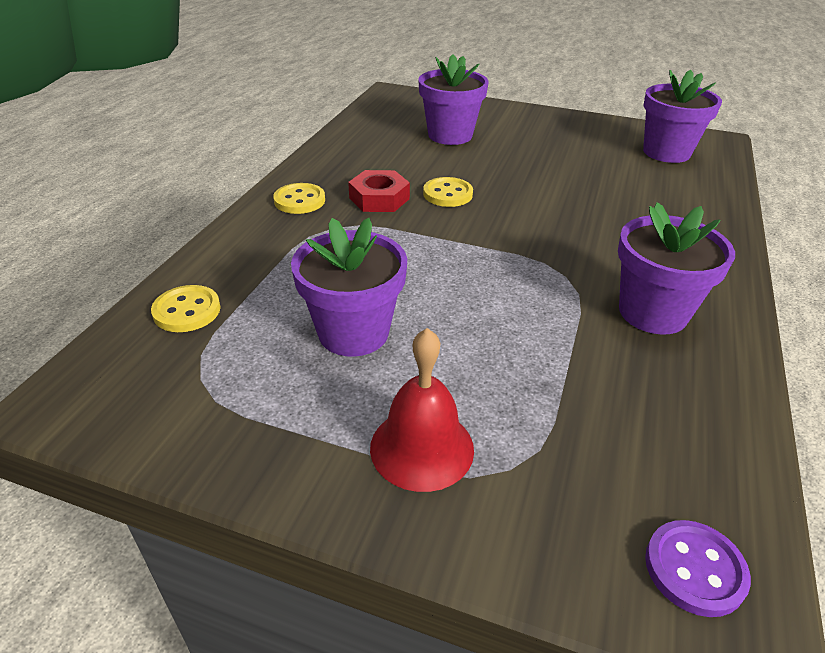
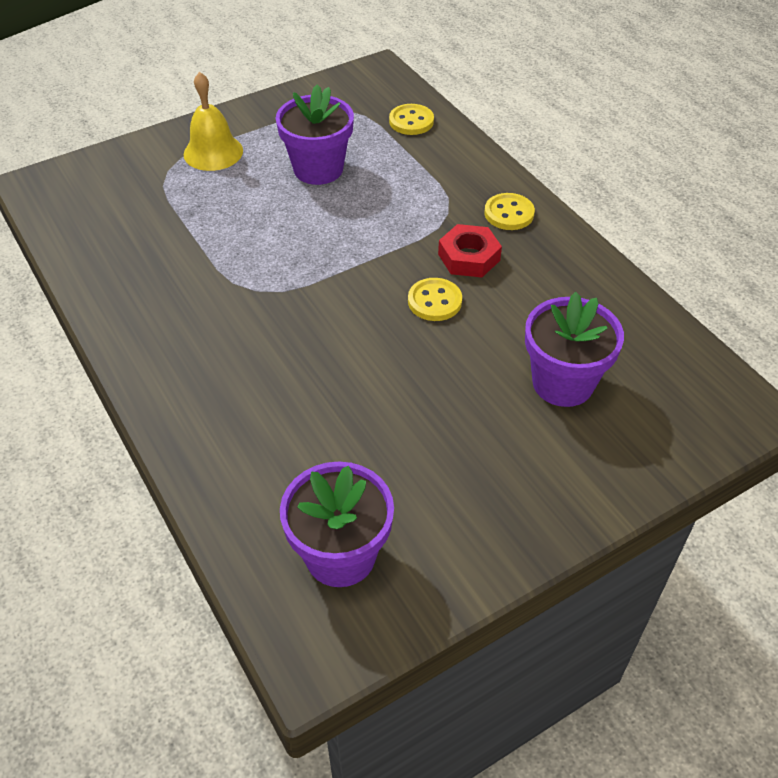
camera: 130 degrees right, 10 degrees up
(422, 448) = (213, 152): red bell -> yellow bell
(653, 312) = (173, 302): purple flower pot -> none
(694, 569) = (61, 187): purple button -> none

